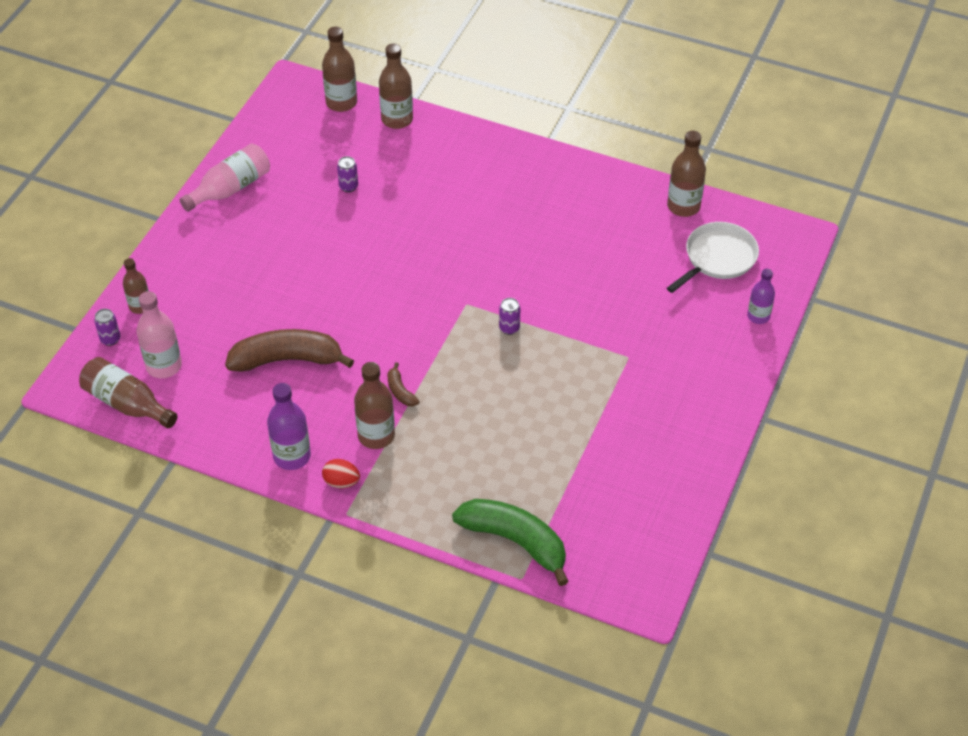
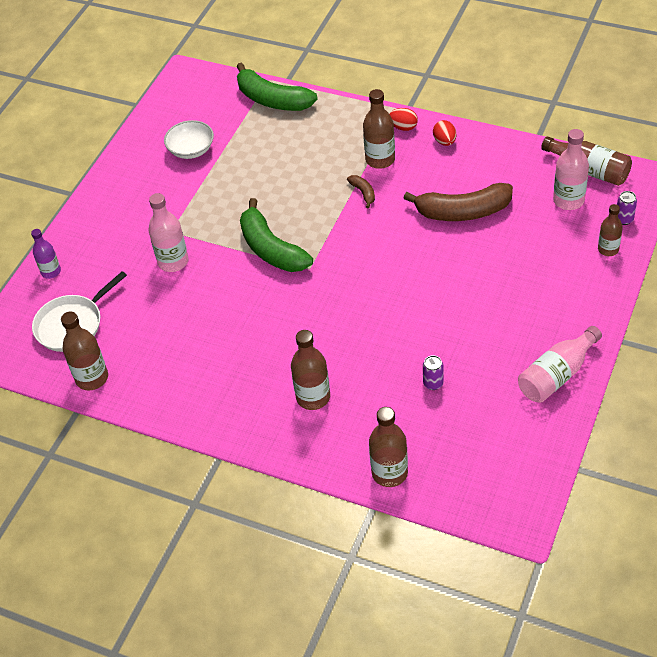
camera: 175 degrees left, 0 degrees up
(292, 456) = (444, 141): purple bottle -> red egg
(341, 102) = (457, 494): brown bottle -> brown bottle (313, 397)
(509, 328) = (271, 249): purple can -> green banana
(619, 467) = (191, 150): none -> white bowl
(620, 320) = (173, 262): none -> pink bottle

